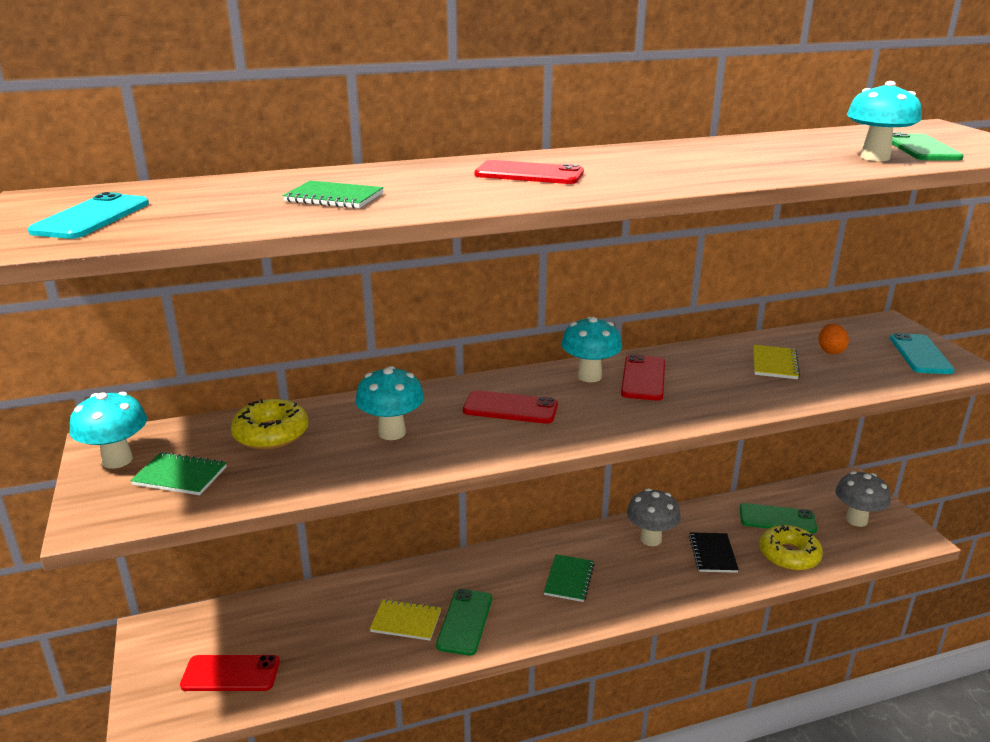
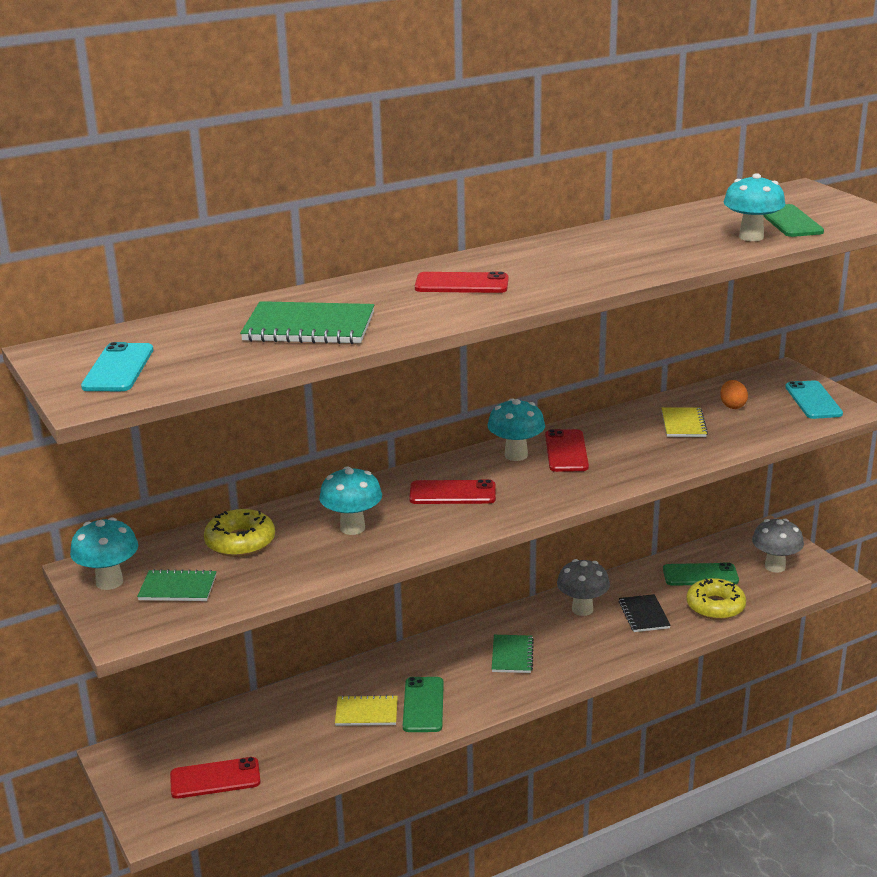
camera: 10 degrees left, 0 degrees up
(334, 197) = (309, 327): green notebook -> green notebook, size x1.67

